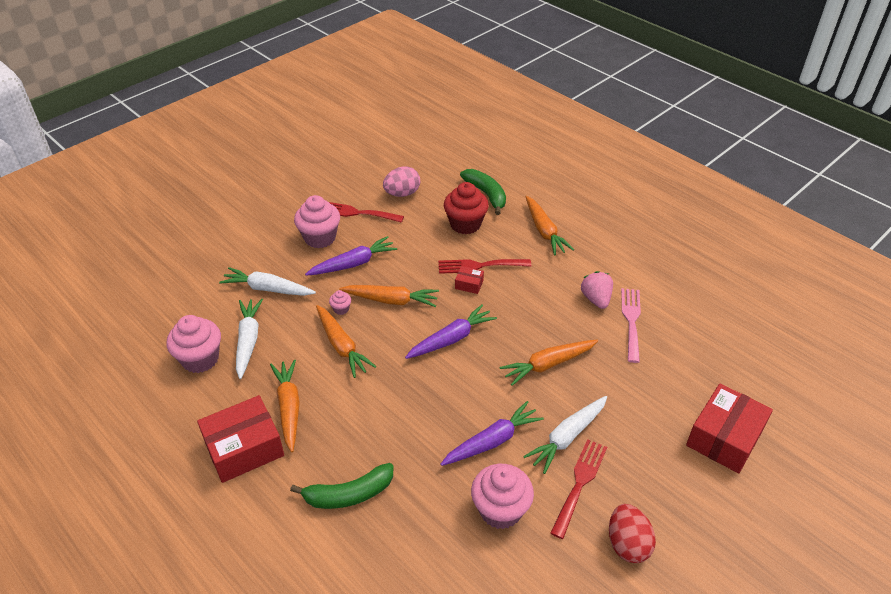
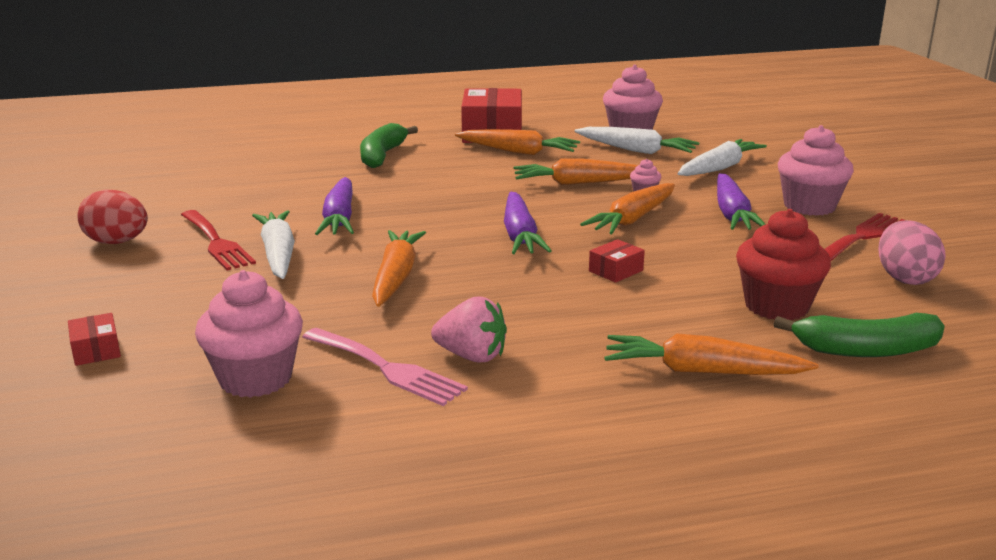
camera: 120 degrees right, 20 degrees down
(479, 266) = (652, 289): red fork -> none
(500, 510) = (260, 202): pink cupcake -> pink cupcake (255, 378)
(724, 437) = (96, 350): red box -> red box, size x0.44

